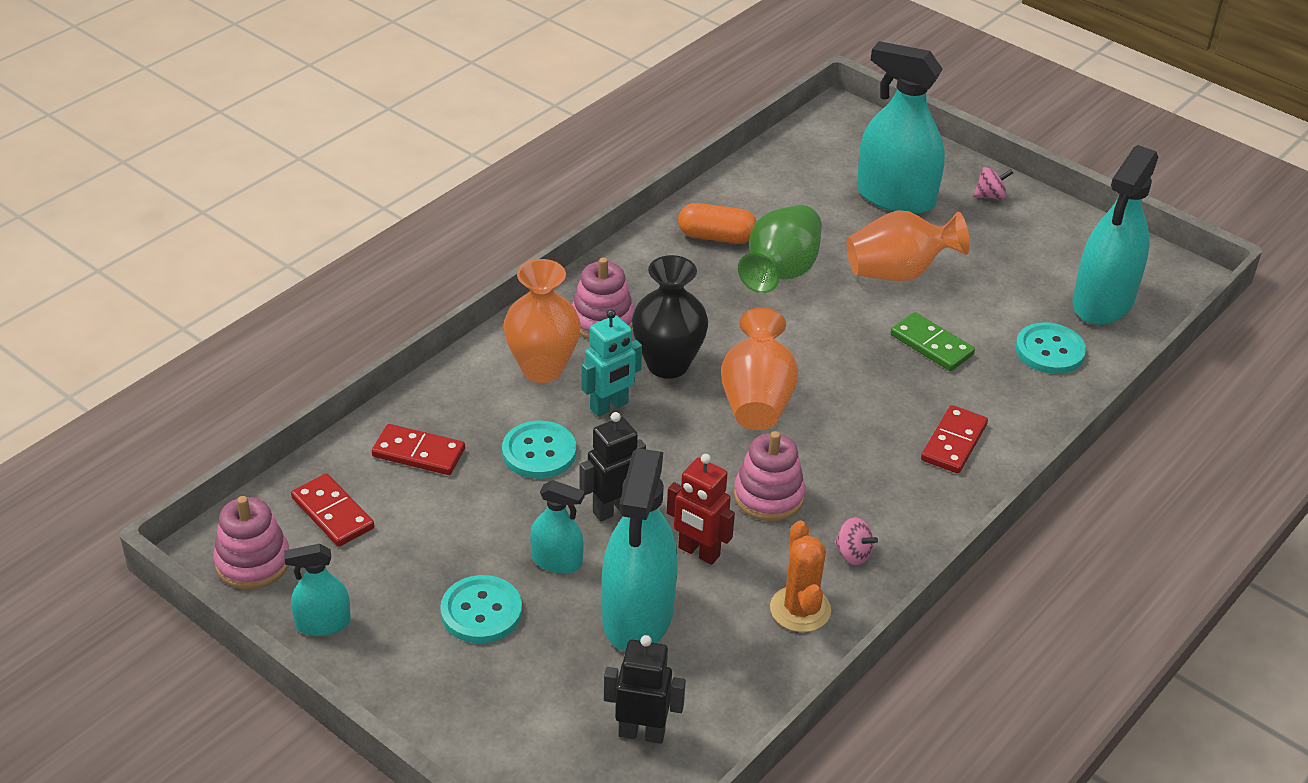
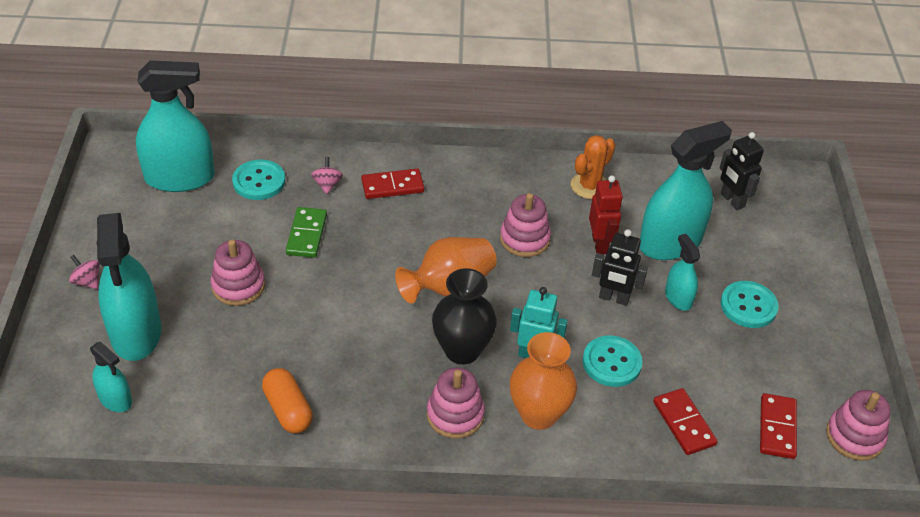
camera: 130 degrees left, 5 degrees up
(323, 623) = (842, 367): turquoise spray bottle -> turquoise spray bottle (115, 399)
(780, 272) = (298, 348): green vase -> none
(853, 554) = (528, 185): pink spinning top -> pink spinning top (327, 184)
(898, 273) = (238, 286): orange vase -> pink stacking toy

